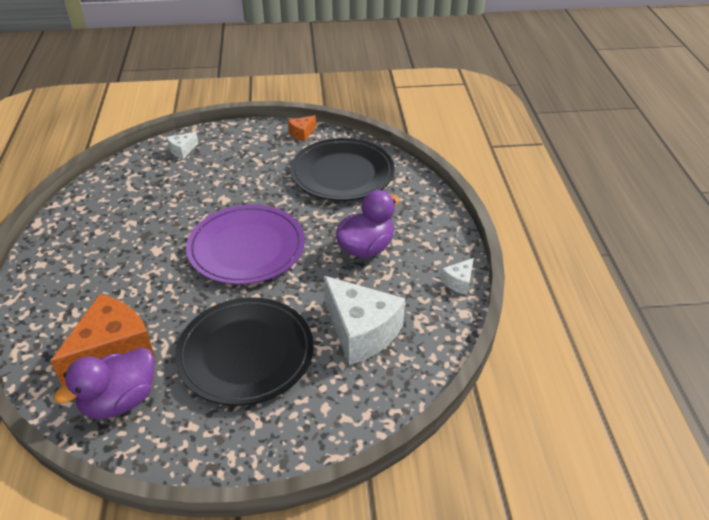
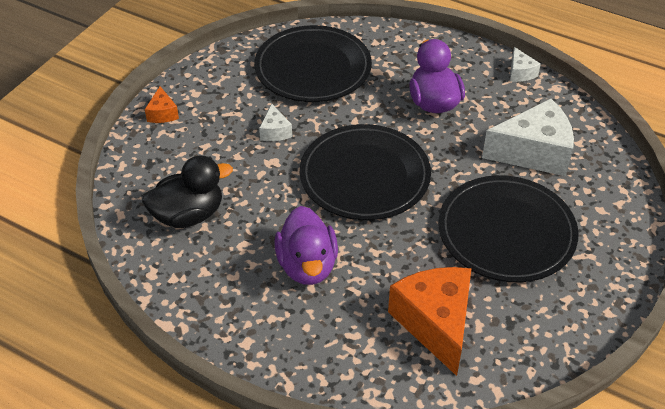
camera: 55 degrees left, 5 degrees up
(120, 401) = (504, 338): purple duck -> purple duck (307, 265)
(142, 187) = (188, 215): none -> black duck
(182, 150) = (151, 160): white cheese -> white cheese (275, 131)
(246, 248) = (365, 176): purple plate -> black plate
(302, 133) = (218, 64): orange cheese -> orange cheese (162, 113)

